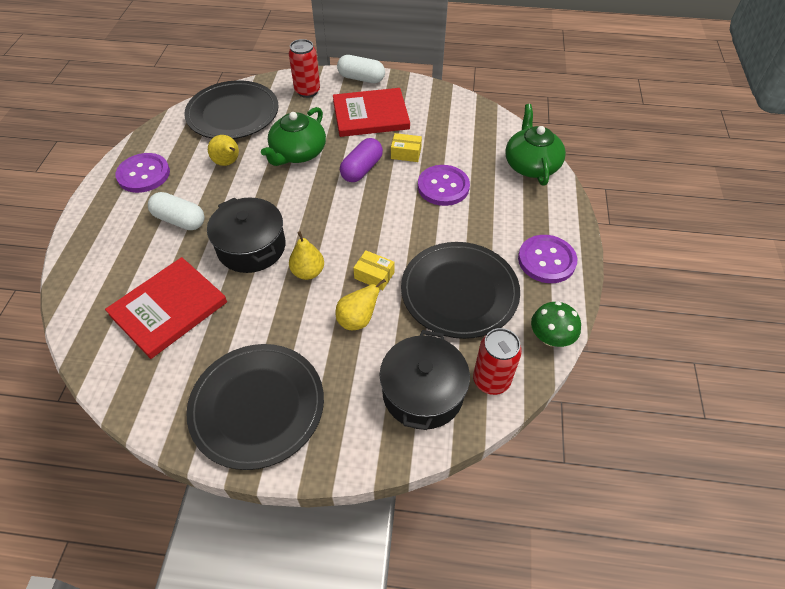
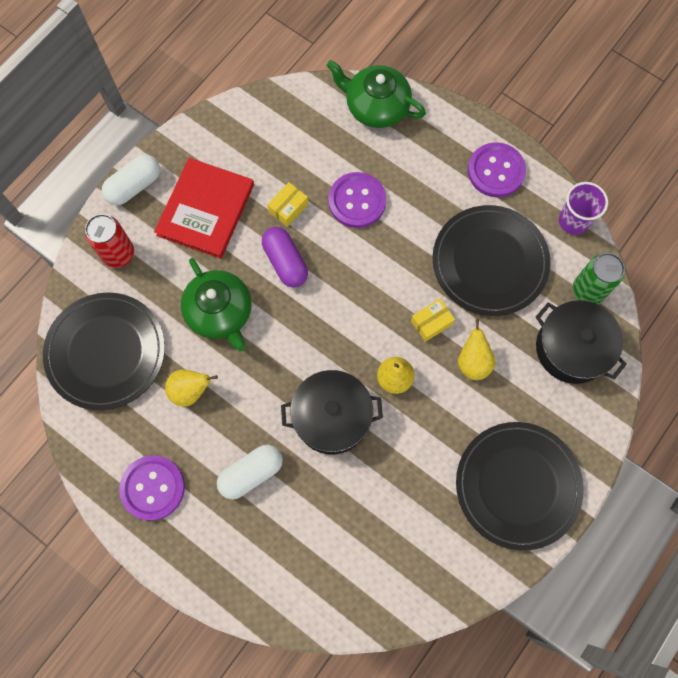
camera: 60 degrees left, 20 degrees up
(168, 308) = (367, 524): red book -> none
(491, 380) = (588, 290): red can -> green can
(550, 337) = (573, 221): green mushroom -> purple cup

